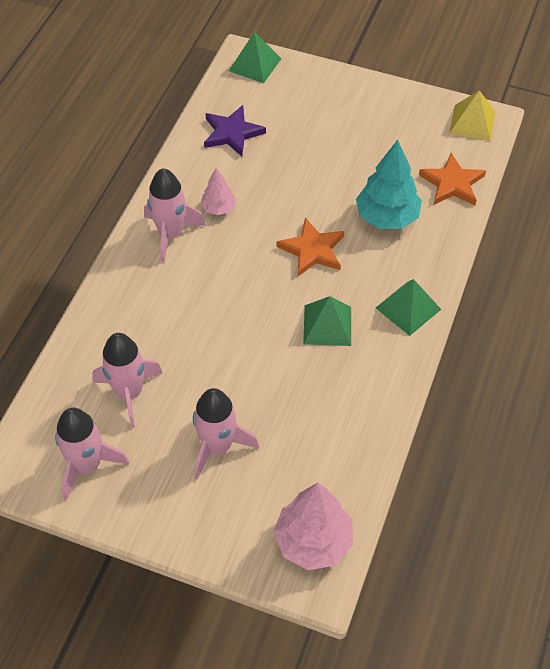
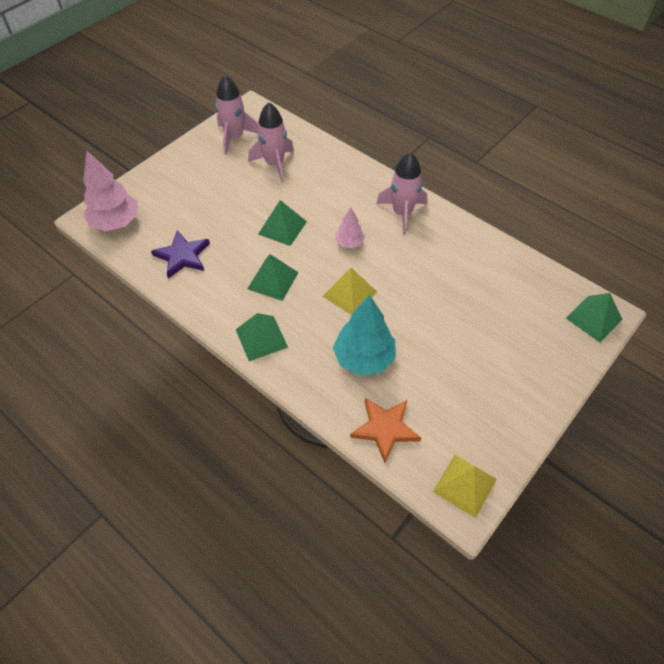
camera: 110 degrees right, 0 degrees up
(218, 208) = (418, 247): pink tree -> pink tree (349, 243)
(218, 446) = (210, 195): pink rocket -> none
(232, 133) = (503, 277): purple star -> purple star (182, 256)
(242, 344) = (282, 227): none -> green pyramid
(312, 250) = (350, 293): orange star -> yellow pyramid

